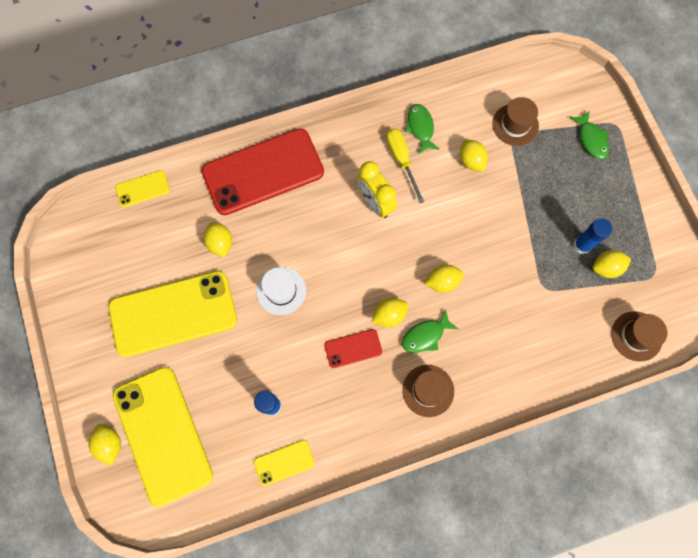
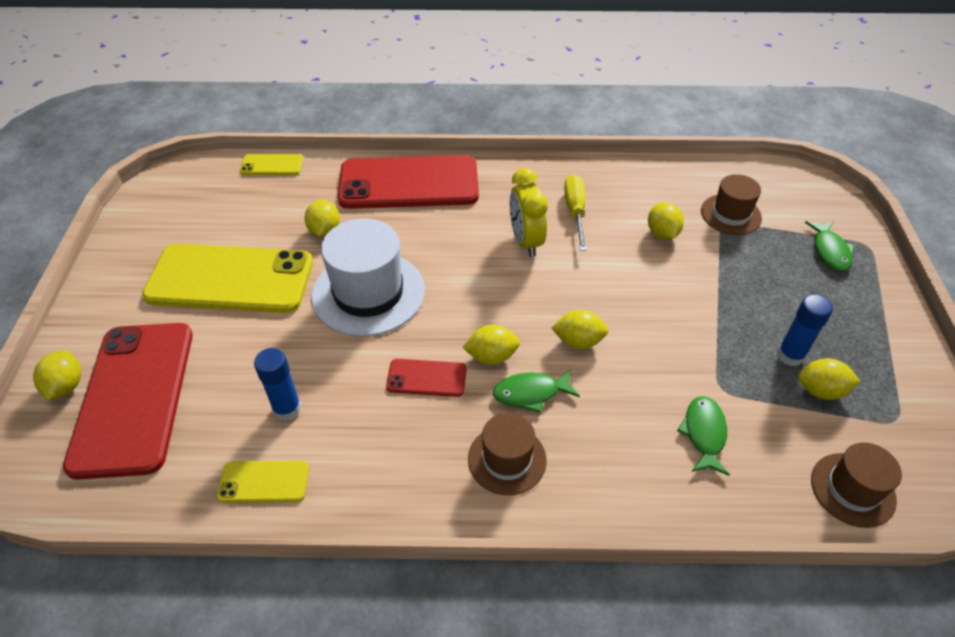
camera: 20 degrees right, 25 degrees down
(162, 435) = (133, 397): yellow phone -> red phone
(281, 291) = (368, 293): white hat -> white hat, size x1.72
(420, 127) = (610, 190): green fish -> green fish (704, 433)

